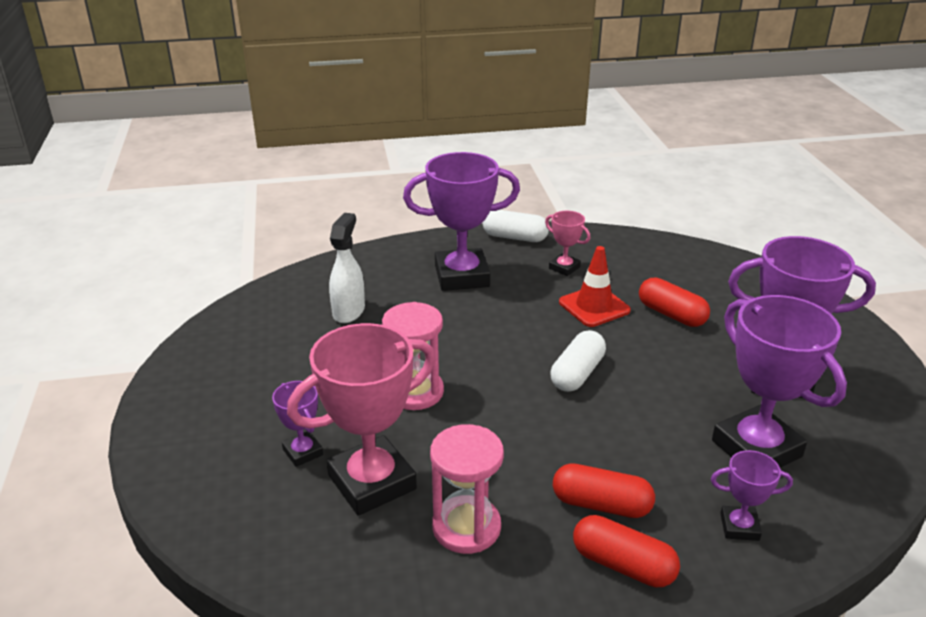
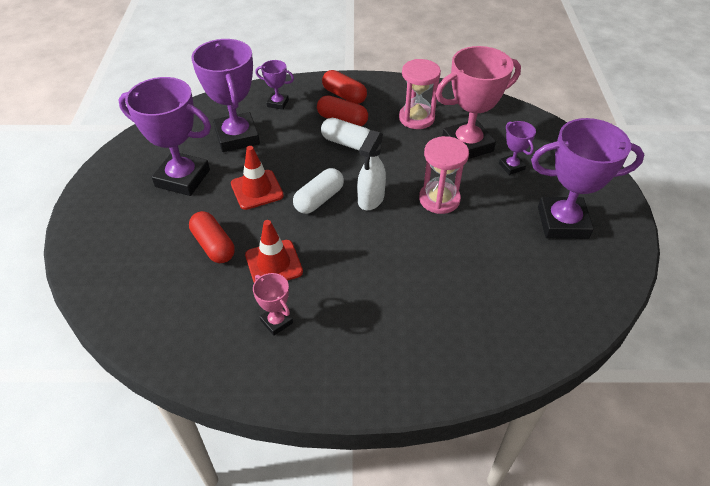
camera: 170 degrees left, 15 degrees up
(349, 311) = (495, 288): white spray bottle -> white spray bottle (371, 199)
(462, 276) = (384, 324): purple trophy -> purple trophy (562, 222)
(515, 237) = (309, 386): white capsule -> white capsule (347, 143)
(666, 375) = (257, 190): none -> red traffic cone

